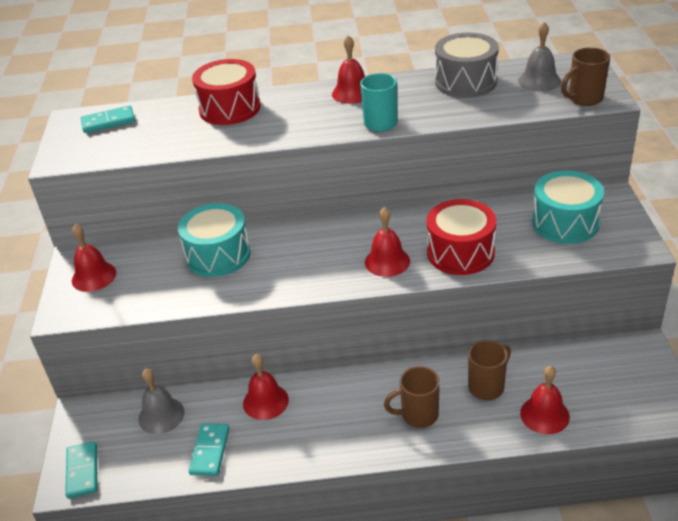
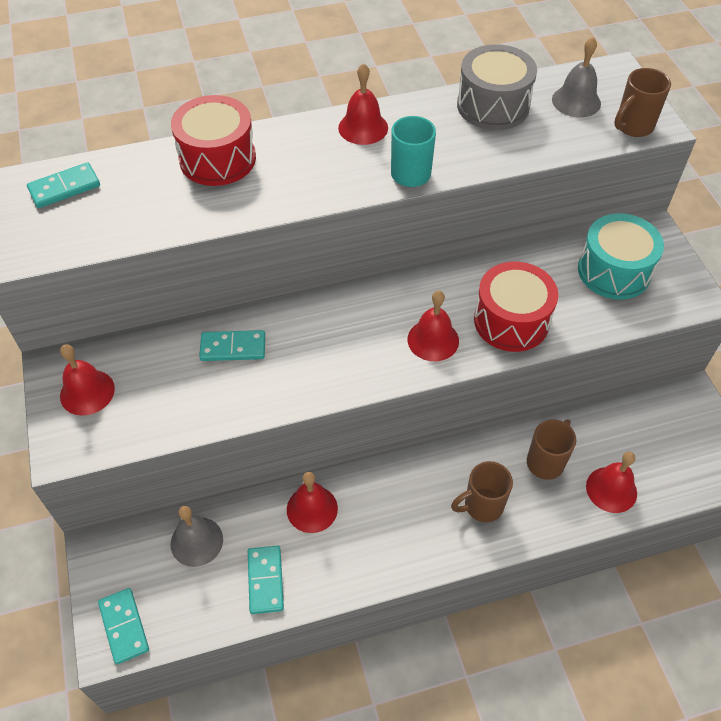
camera: 15 degrees left, 15 degrees up
(218, 255) = (233, 347): turquoise drum -> turquoise domino

